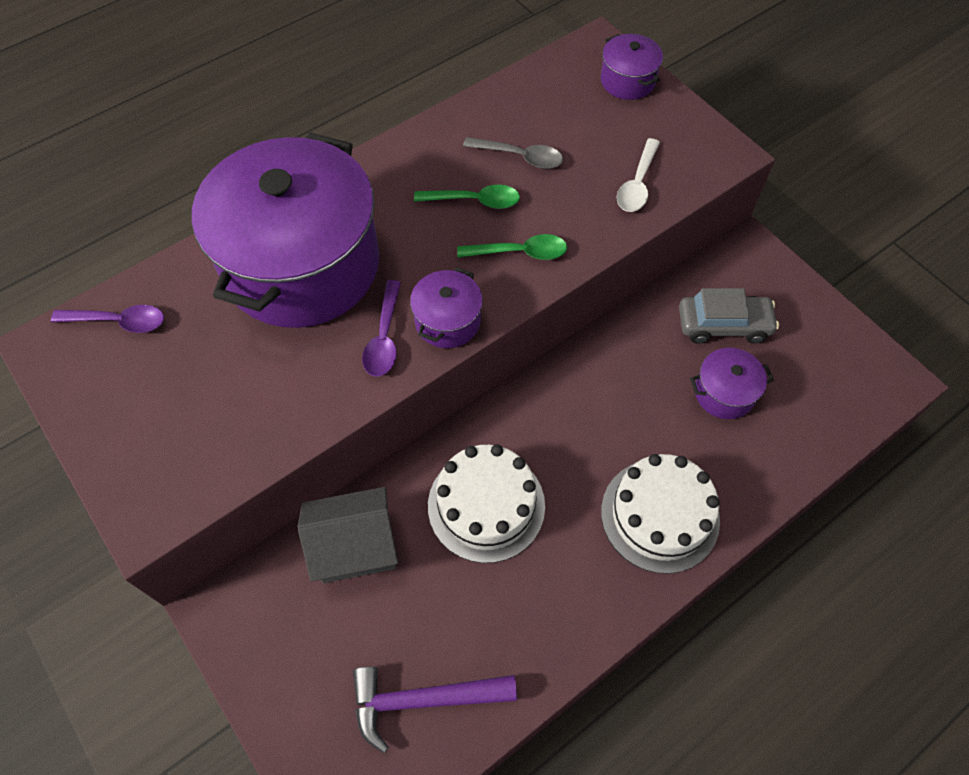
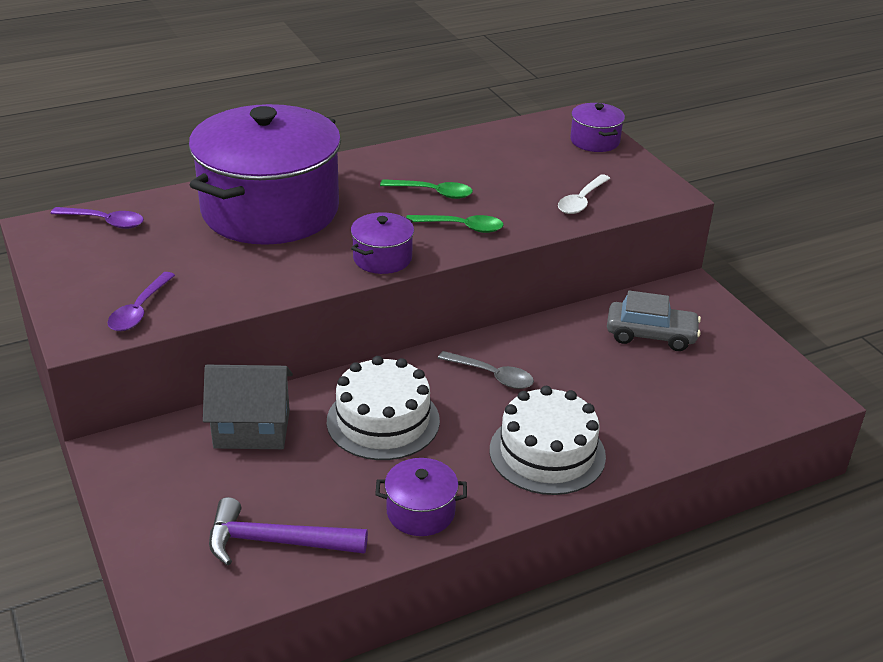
camera: 10 degrees right, 25 degrees down
(384, 338) = (323, 260): purple spoon -> purple spoon (139, 310)
(520, 157) = (482, 173): grey spoon -> grey spoon (492, 376)
(724, 393) = (637, 380): purple pot -> purple pot (420, 512)

